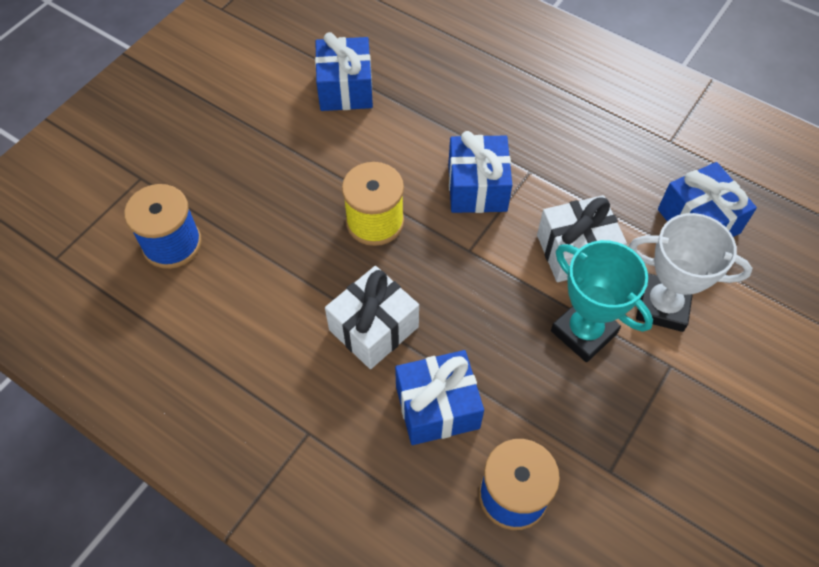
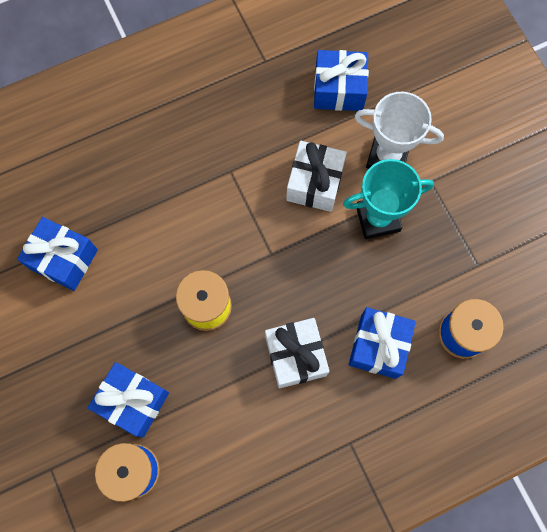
camera: 60 degrees left, 15 degrees up
(477, 187) = (221, 216): blue gift -> blue gift (133, 401)
(662, 306) = (387, 157): white trophy -> white trophy turned 60 degrees clockwise

